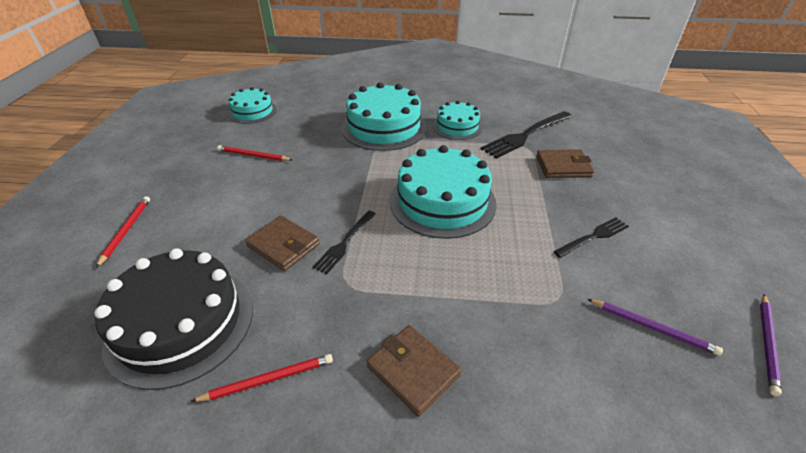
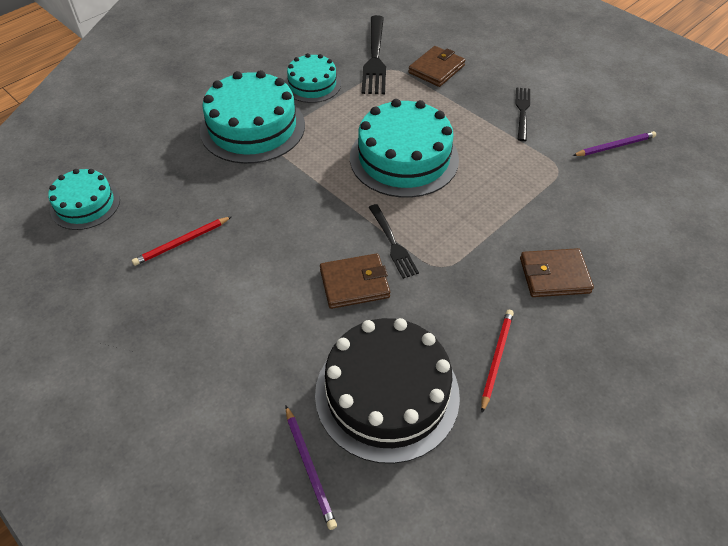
camera: 50 degrees left, 10 degrees up
(126, 230) = (202, 395): red pencil -> none
(767, 344) = (662, 113): purple pencil -> purple pencil (309, 467)

